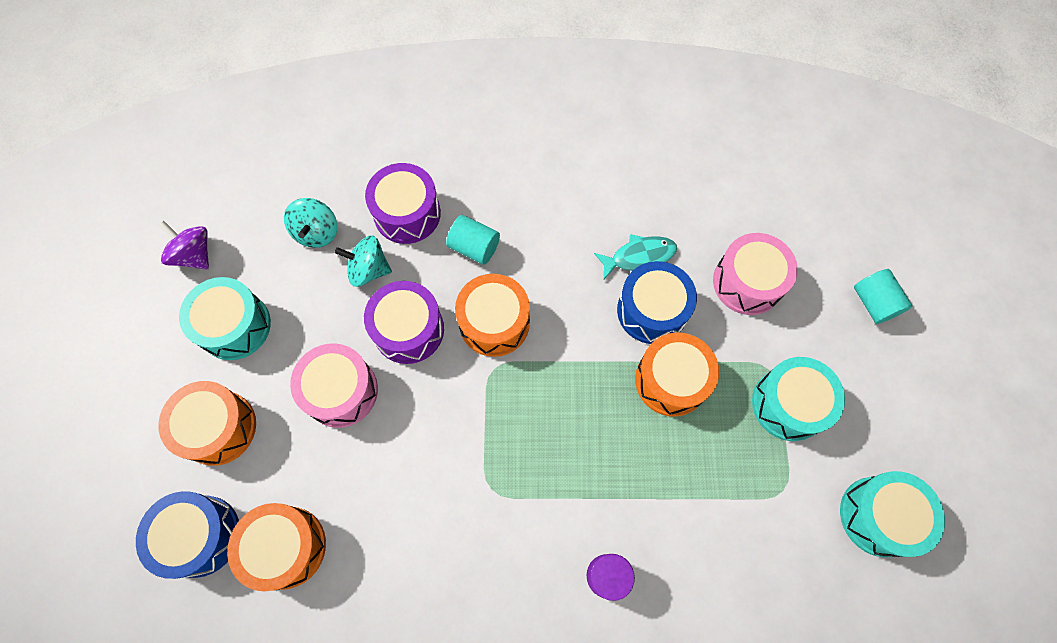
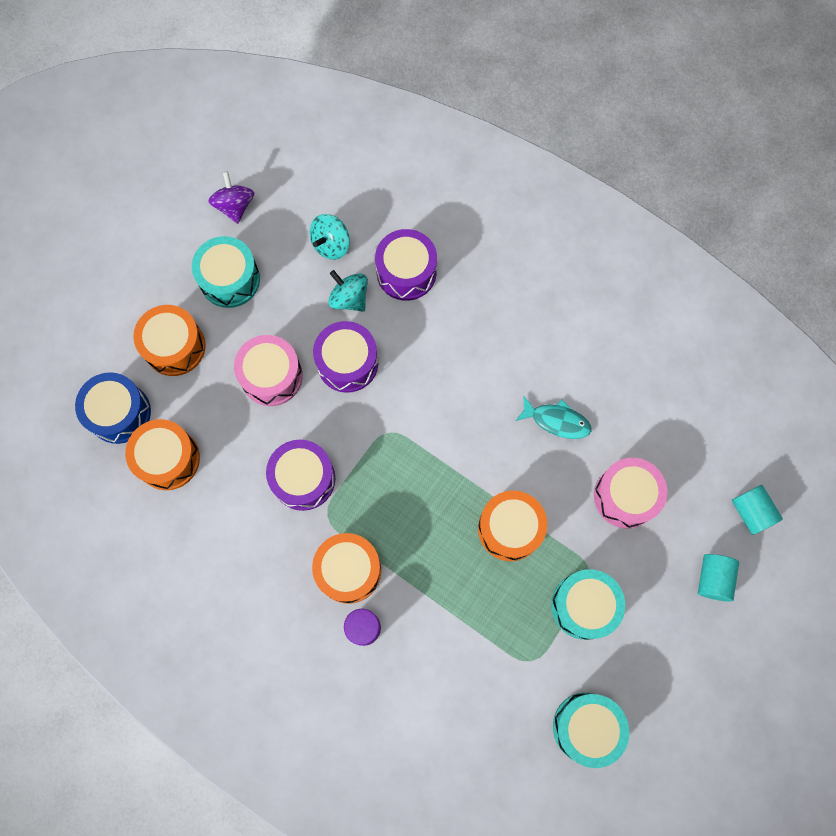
camera: 35 degrees right, 5 degrees up
(442, 469) = (303, 479): none -> purple drum
(474, 247) = (437, 331): turquoise cylinder -> turquoise cylinder (751, 512)
(494, 322) = (412, 399): orange drum -> orange drum (348, 570)
(652, 310) = (535, 468): blue drum -> none

